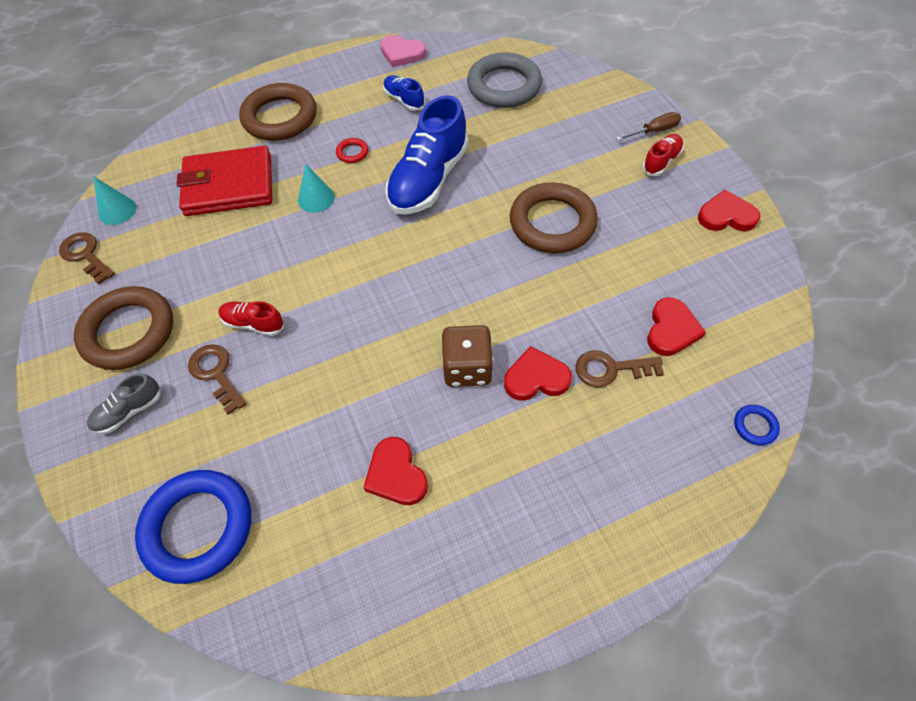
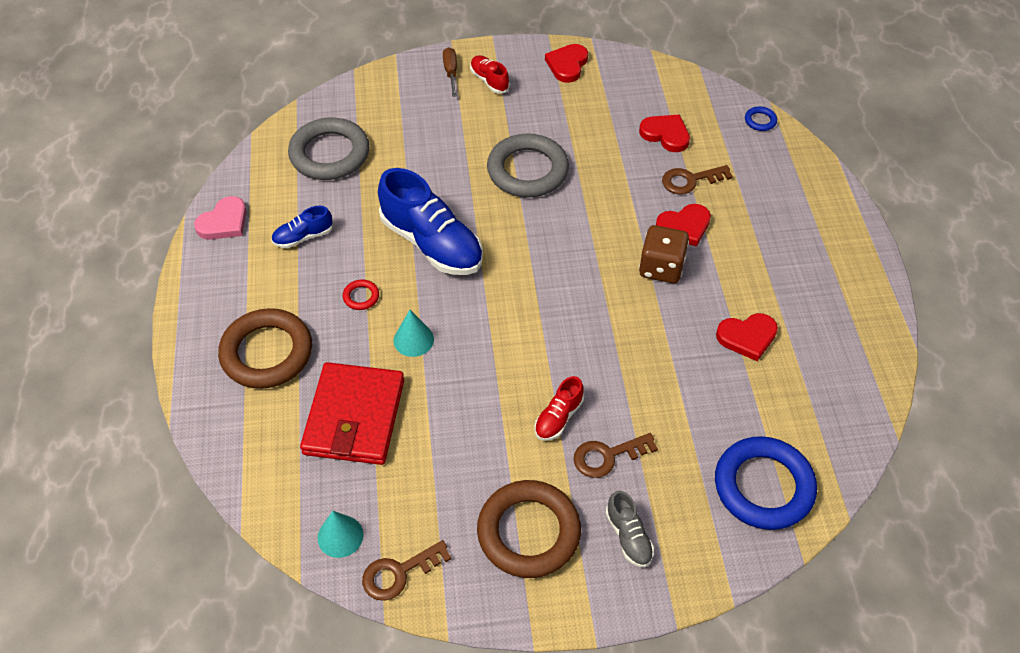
camera: 75 degrees left, 5 degrees down
(536, 378) = (684, 227): red heart -> red heart turned 120 degrees counterclockwise
(552, 223) = (527, 170): brown ring -> grey ring
(610, 369) = (690, 180): brown key -> brown key turned 60 degrees clockwise

